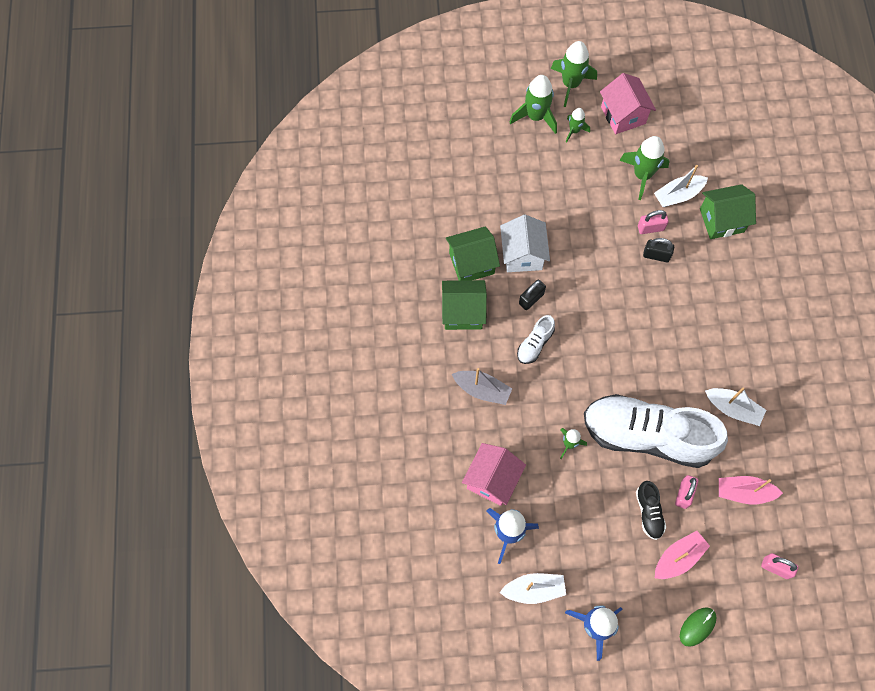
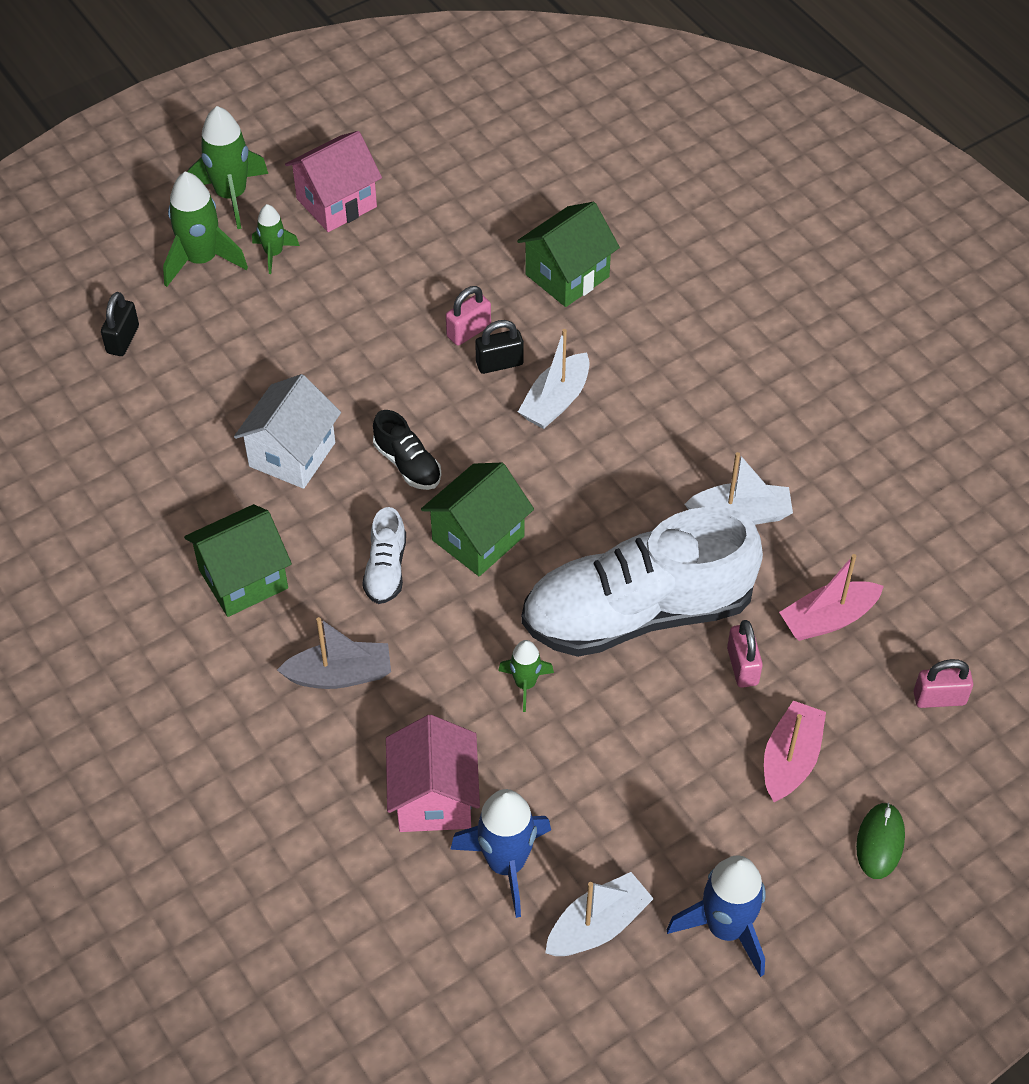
camera: 30 degrees left, 15 degrees down
(471, 263) = (217, 503): green house -> green house (478, 538)
(522, 254) = (292, 454): white house -> white house turned 60 degrees clockwise
(531, 299) = (342, 509): black padlock -> black padlock (123, 339)
(623, 115) = (336, 203): pink house -> pink house turned 75 degrees counterclockwise
(642, 175) = (413, 268): green rocket -> none
(649, 512) = (706, 719): black shoe -> black shoe (407, 464)
(678, 195) = (483, 271): white boat -> white boat (555, 401)

